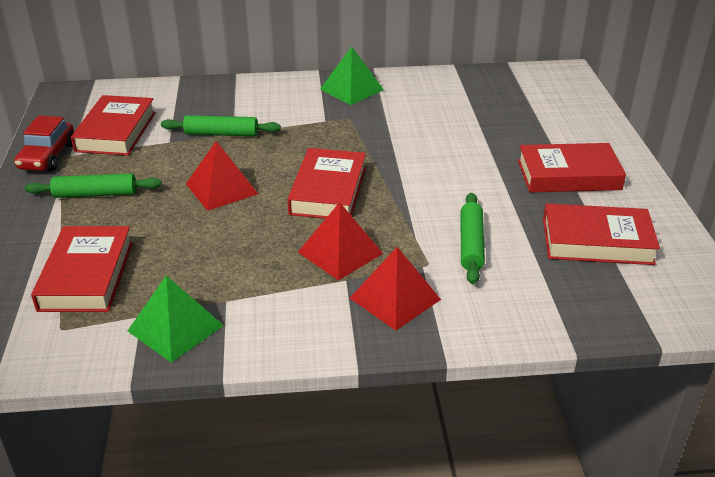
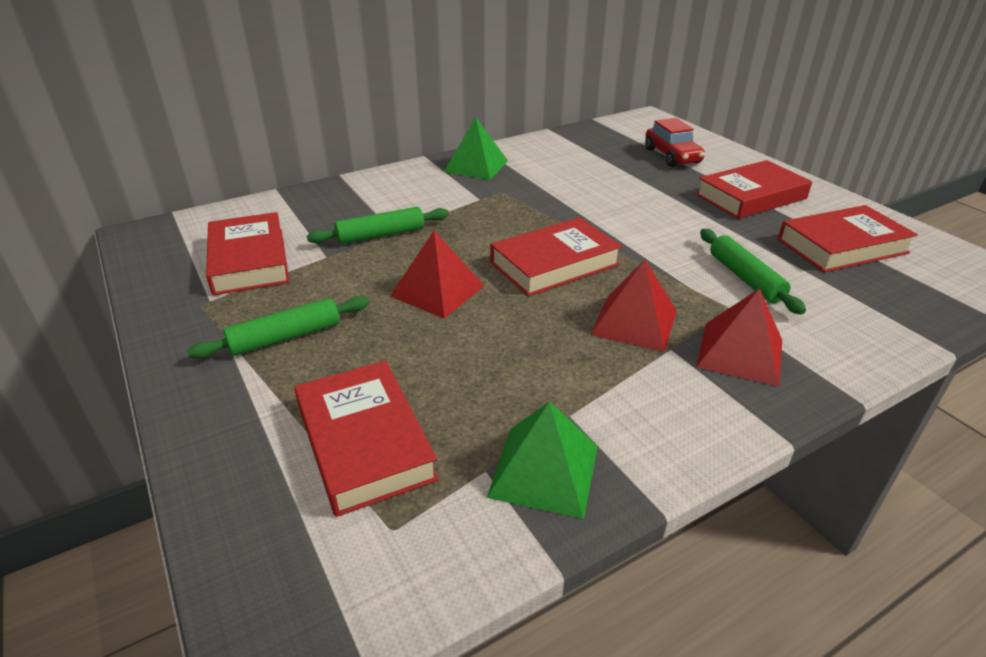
camera: 25 degrees left, 0 degrees up
(47, 156) = (180, 309): red car -> red car (672, 156)
(328, 191) = (554, 264): red book -> red book turned 75 degrees clockwise

